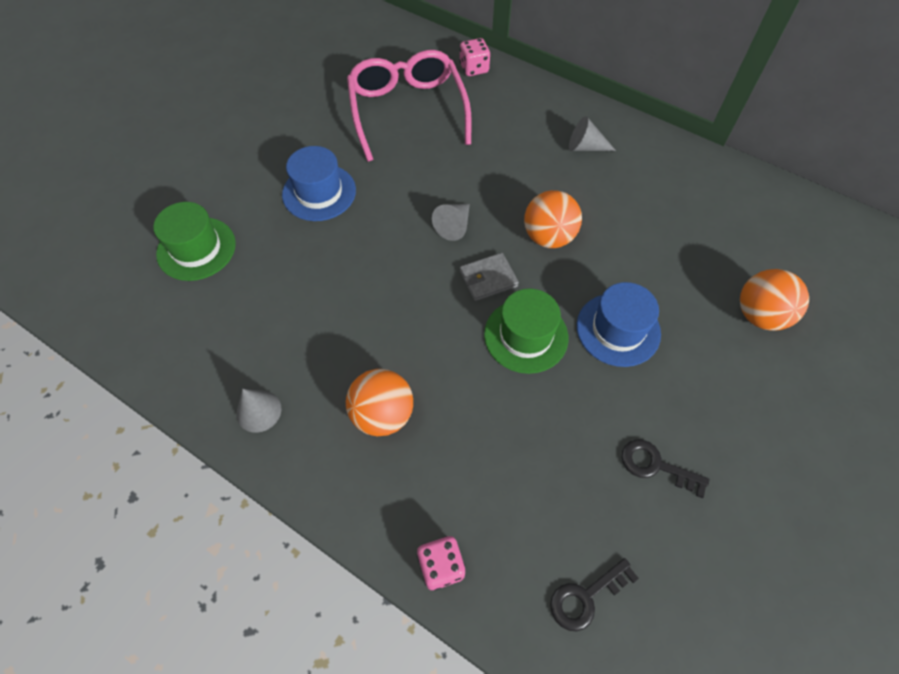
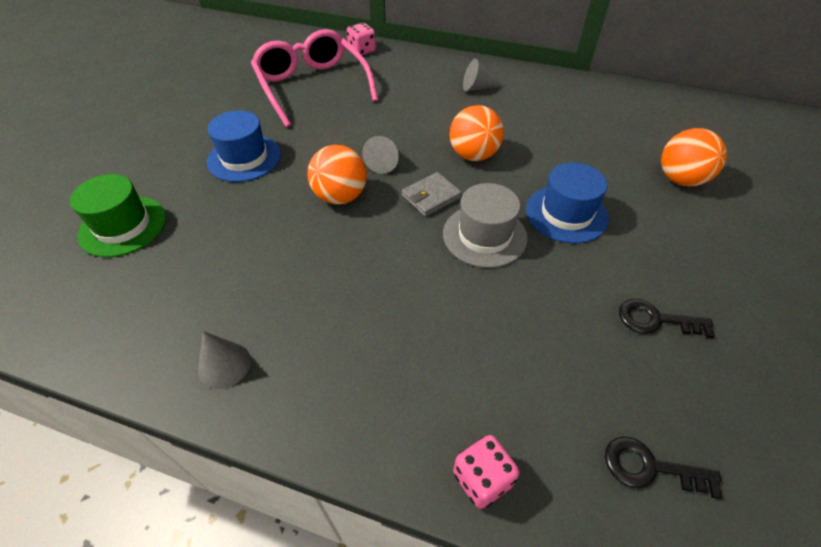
camera: 15 degrees left, 10 degrees down
(382, 414) = (365, 336): orange ball -> orange ball (340, 196)
(526, 336) = (484, 235): green hat -> grey hat
(586, 597) = (650, 467): black key -> black key turned 60 degrees clockwise

